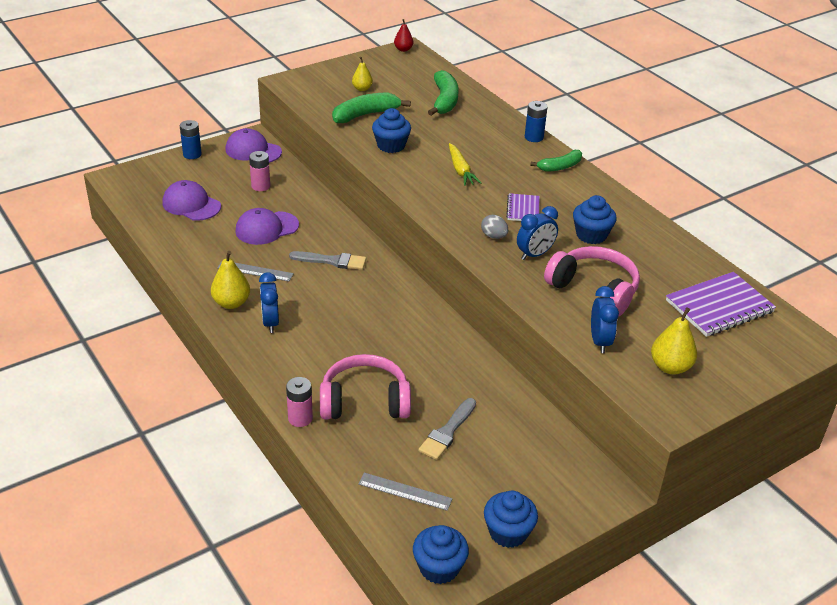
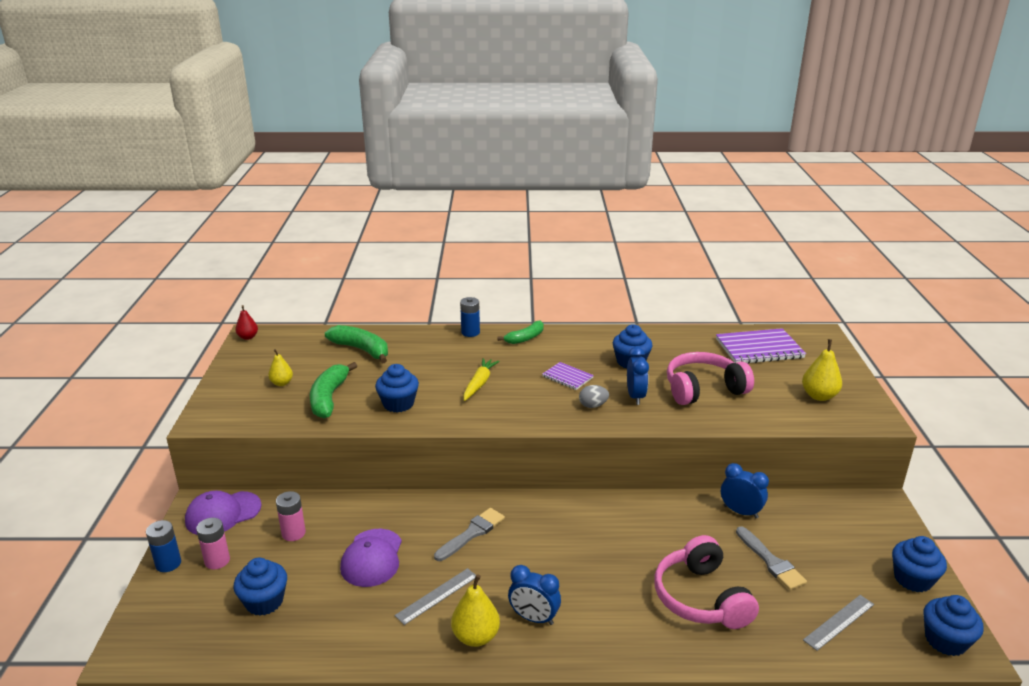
camera: 55 degrees left, 10 degrees down
(191, 205) = (264, 601): purple cap -> blue cupcake
(300, 418) = (700, 655): pink battery -> pink battery (217, 561)
(364, 401) = (701, 598): pink headphones -> pink headphones turned 45 degrees counterclockwise
(460, 170) = (479, 384): yellow carrot -> yellow carrot turned 90 degrees counterclockwise
(560, 167) = (525, 338): green banana -> green banana turned 45 degrees clockwise
(600, 341) = (771, 413): blue clock -> blue clock (740, 512)
(719, 306) = (759, 349): purple notebook -> purple notebook turned 75 degrees clockwise

